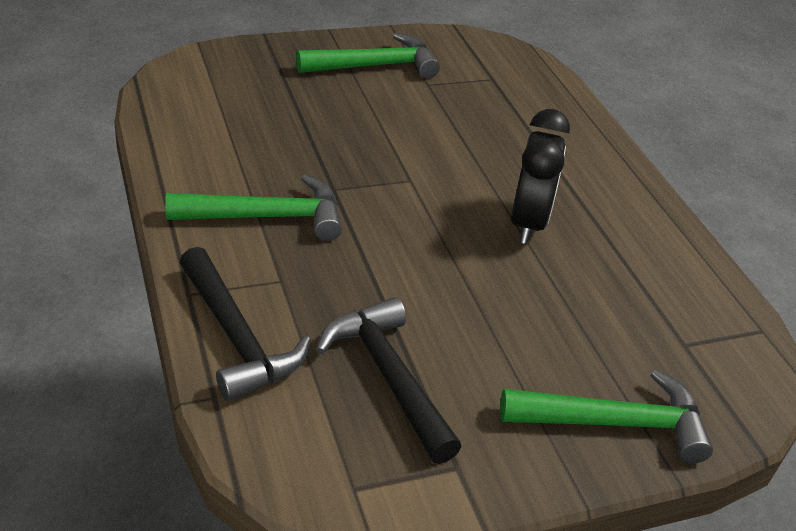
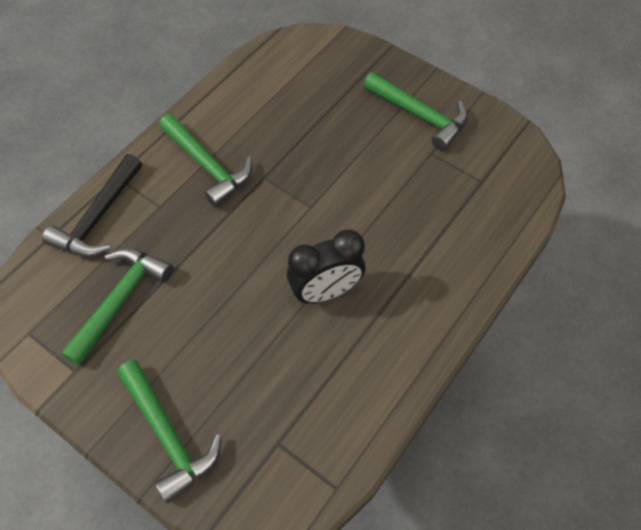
camera: 60 degrees right, 20 degrees up
(389, 377) = (120, 300): black hammer -> green hammer

